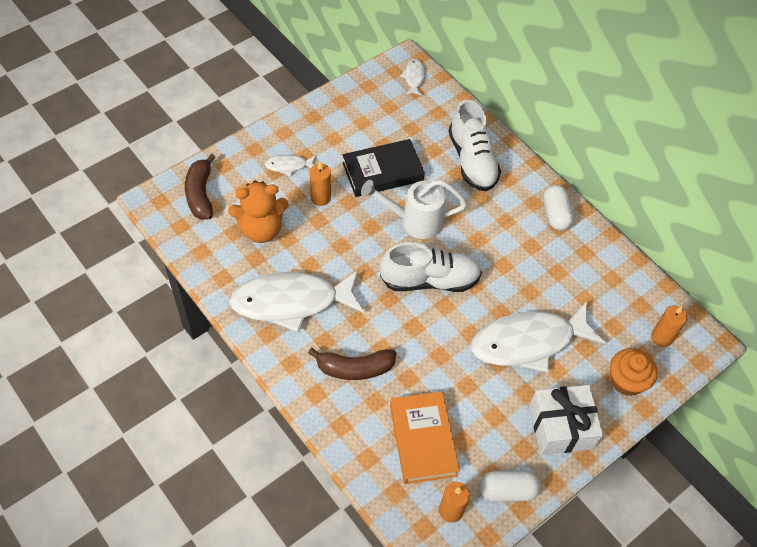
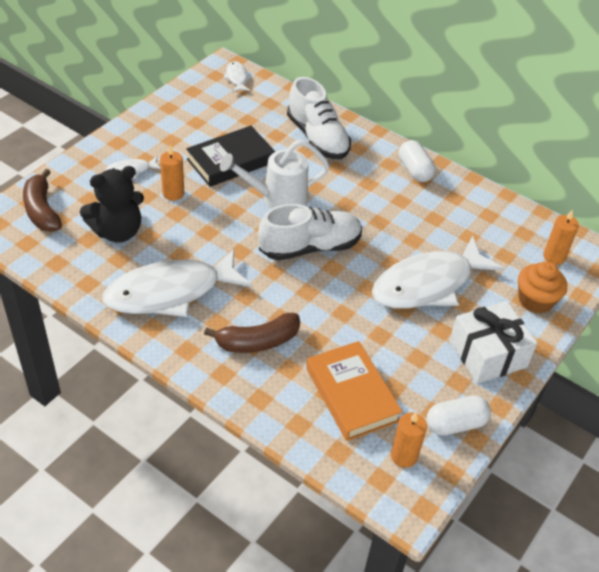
camera: 15 degrees left, 10 degrees down
(261, 229) = (118, 231): orange teddy bear -> black teddy bear

